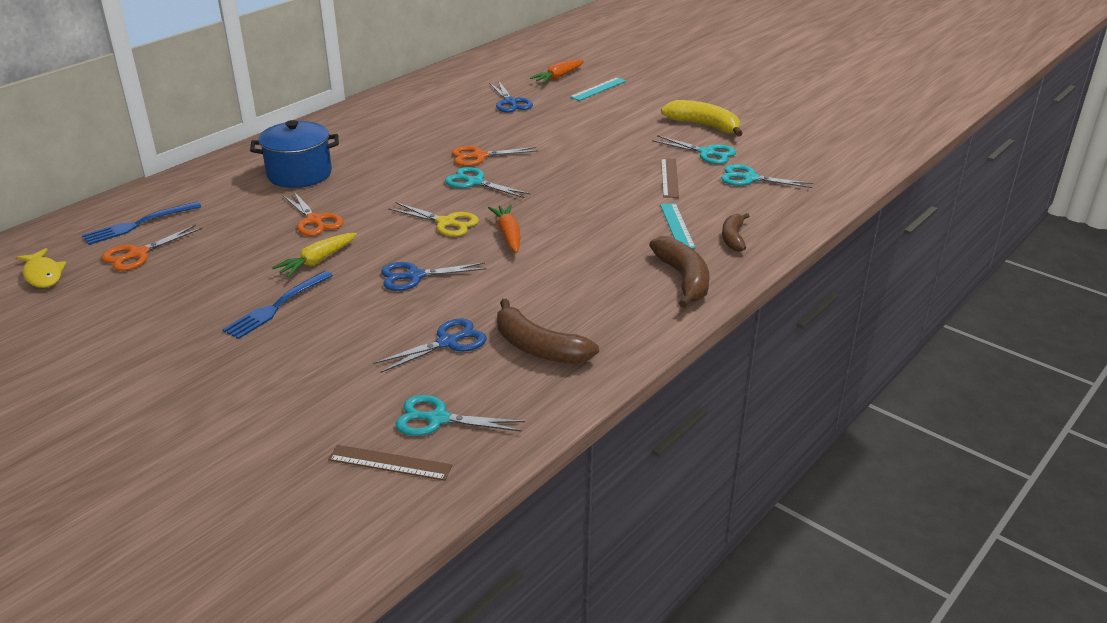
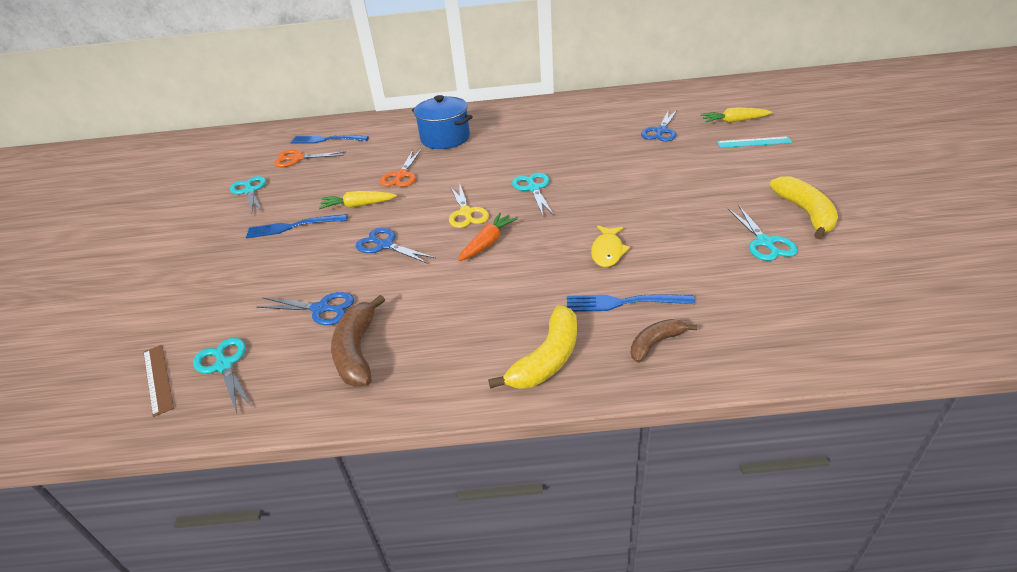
camera: 50 degrees right, 5 degrees up
(43, 275) = (249, 153): yellow fish -> yellow fish (607, 251)
(479, 156) = (569, 168): orange scissors -> none
(558, 77) = (734, 121): orange carrot -> yellow carrot
(669, 178) = (689, 251): brown ruler -> none
(677, 226) = (623, 303): turquoise ruler -> blue fork
(683, 279) = (547, 359): brown banana -> yellow banana
(750, 178) = (770, 289): turquoise scissors -> turquoise scissors (250, 191)

